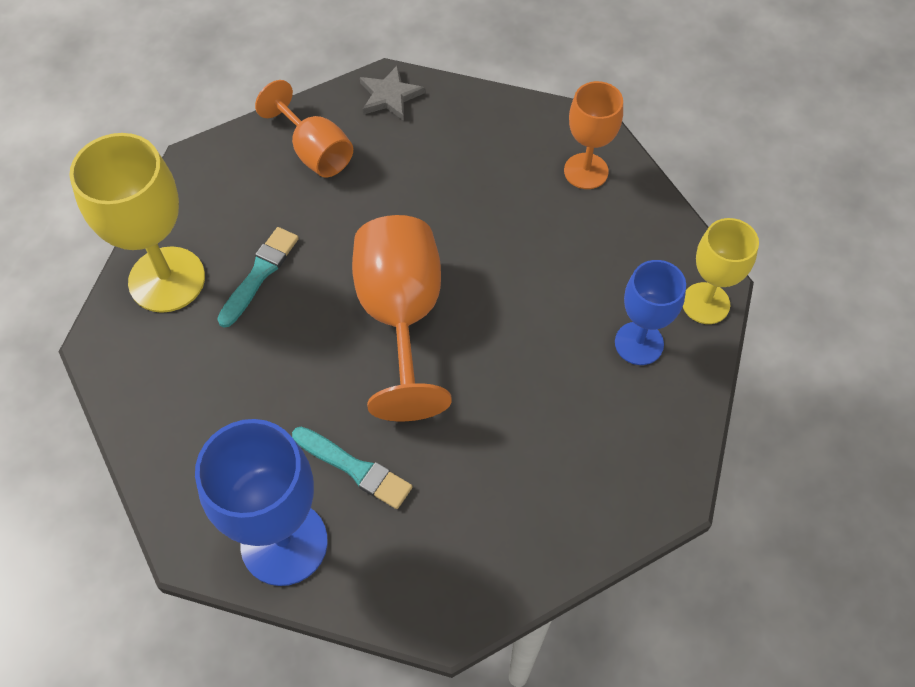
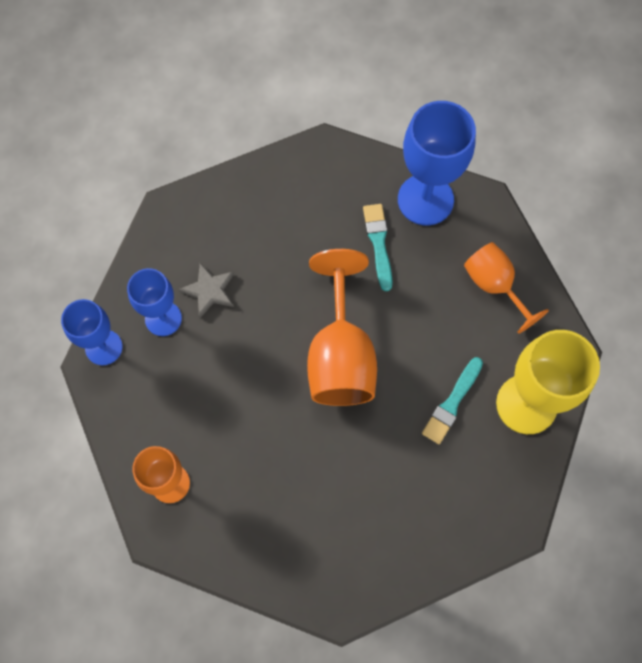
camera: 175 degrees left, 10 degrees up
(315, 152) = (409, 527): orange goblet -> orange goblet (494, 286)
(355, 468) = (378, 243): turquoise brush -> turquoise brush turned 45 degrees clockwise
(390, 96) = (338, 589): grey star -> grey star (209, 291)
(705, 303) = (104, 347): yellow goblet -> blue goblet

